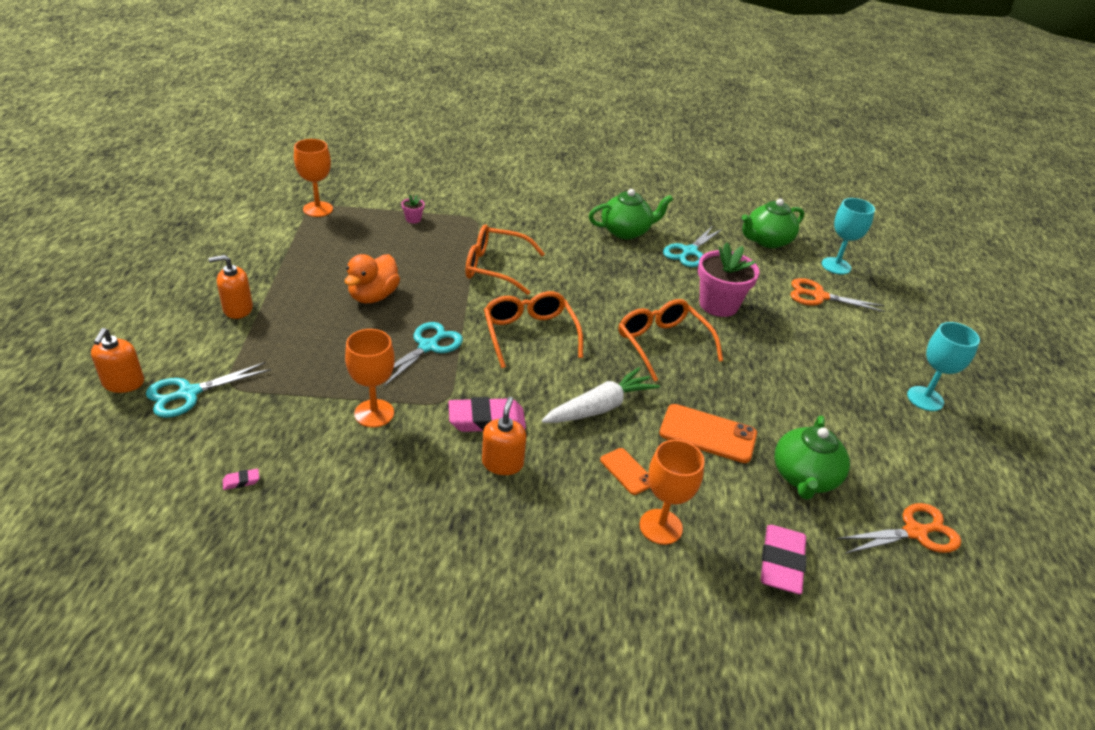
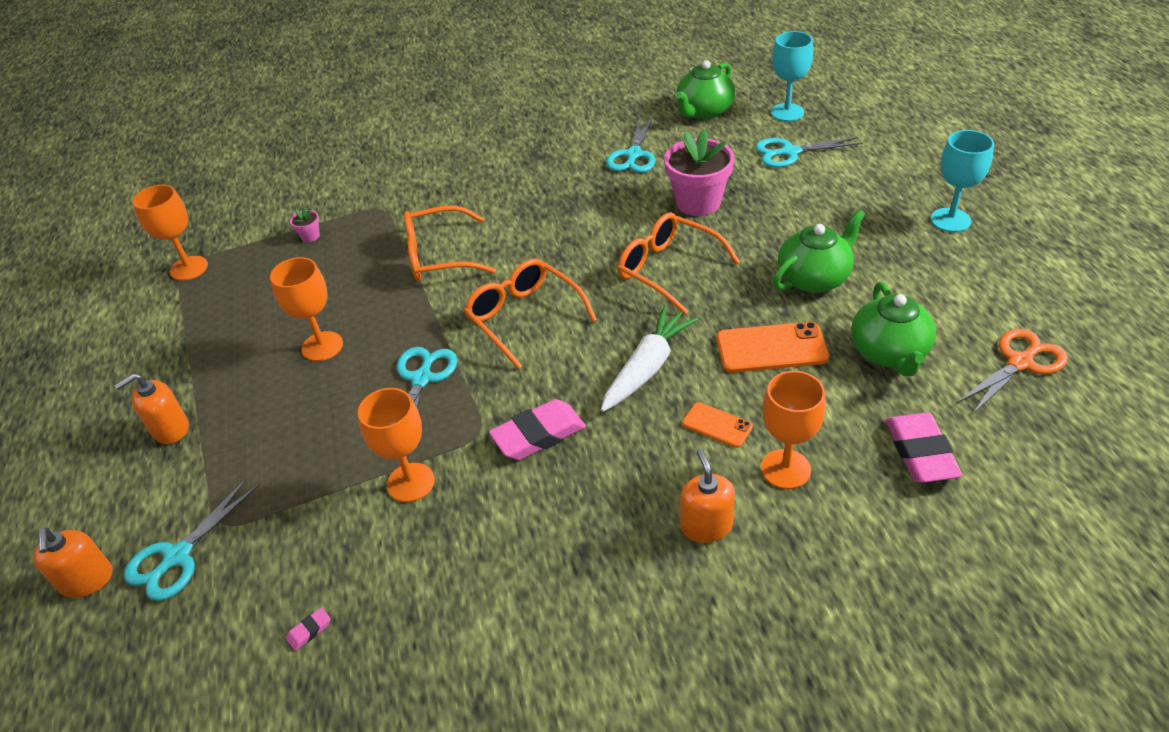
camera: 15 degrees left, 5 degrees up
(373, 296) = (322, 346): orange duck -> orange goblet
(502, 463) = (585, 475): orange soap dispenser -> orange soap dispenser (706, 525)
(626, 231) = (554, 158): green teapot -> green teapot (814, 278)
(819, 296) = (790, 152): orange scissors -> turquoise scissors

